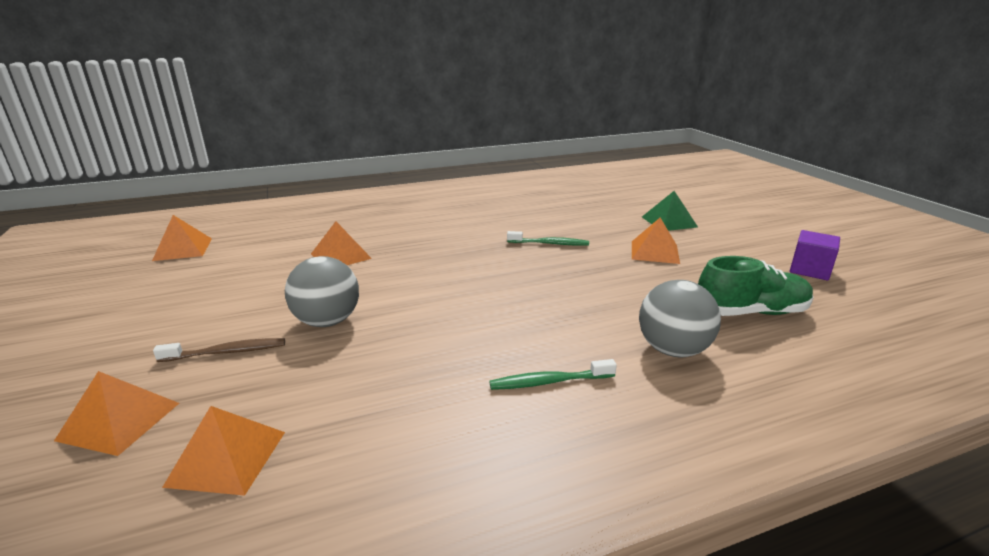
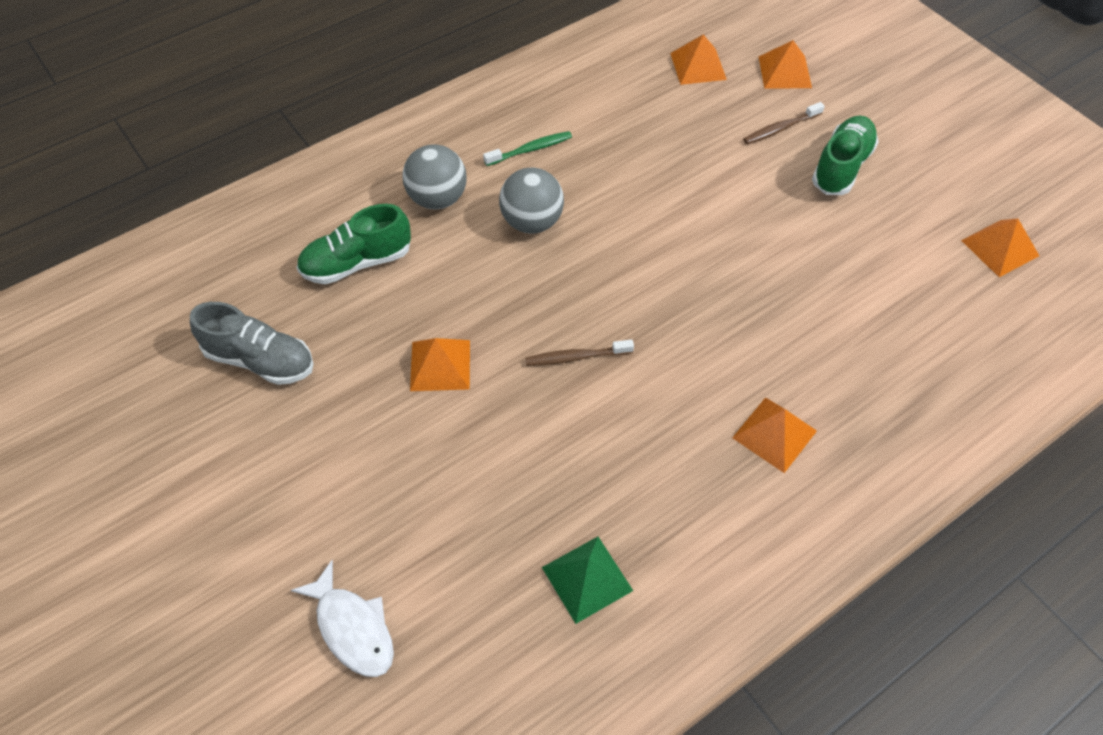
camera: 165 degrees right, 30 degrees up
(217, 310) = (841, 167): none -> green shoe
(327, 321) = (734, 173): grey ball -> grey ball (532, 222)
(341, 256) = (810, 273): orange pyramid -> orange pyramid (774, 434)
(549, 244) = (576, 357): green toothbrush -> brown toothbrush
(669, 222) = (411, 468): green pyramid -> green pyramid (587, 578)
(690, 192) = (352, 628): none -> white fish
(810, 270) = (260, 360): purple cube -> grey shoe

